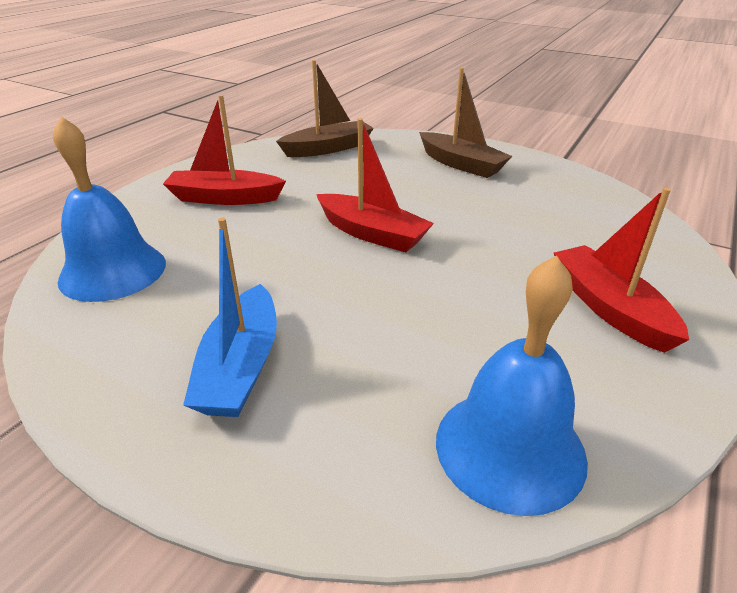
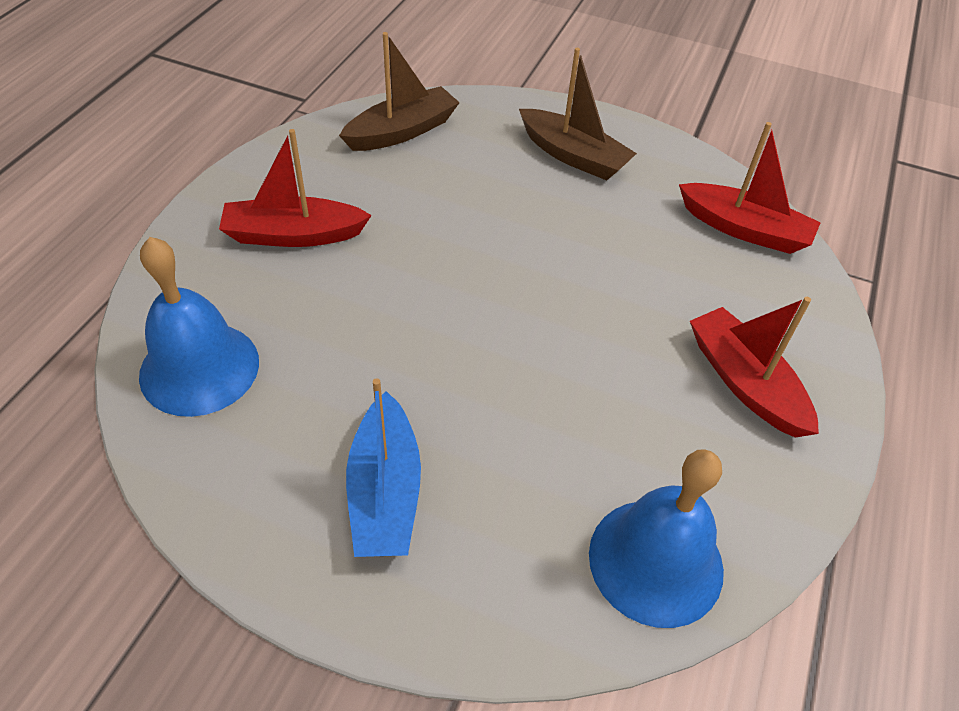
camera: 10 degrees left, 15 degrees up
(372, 233) = (485, 287): red boat -> red boat (744, 229)

